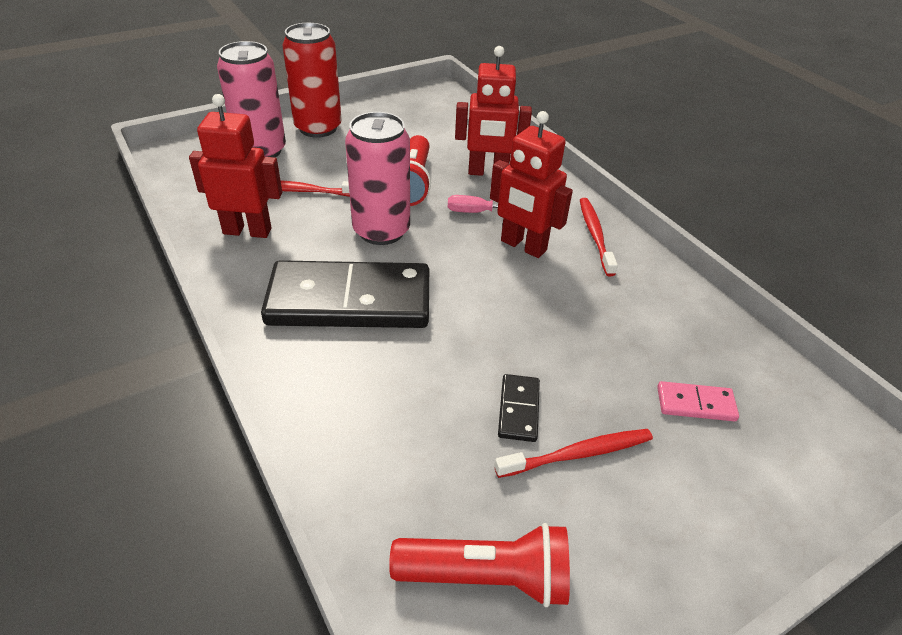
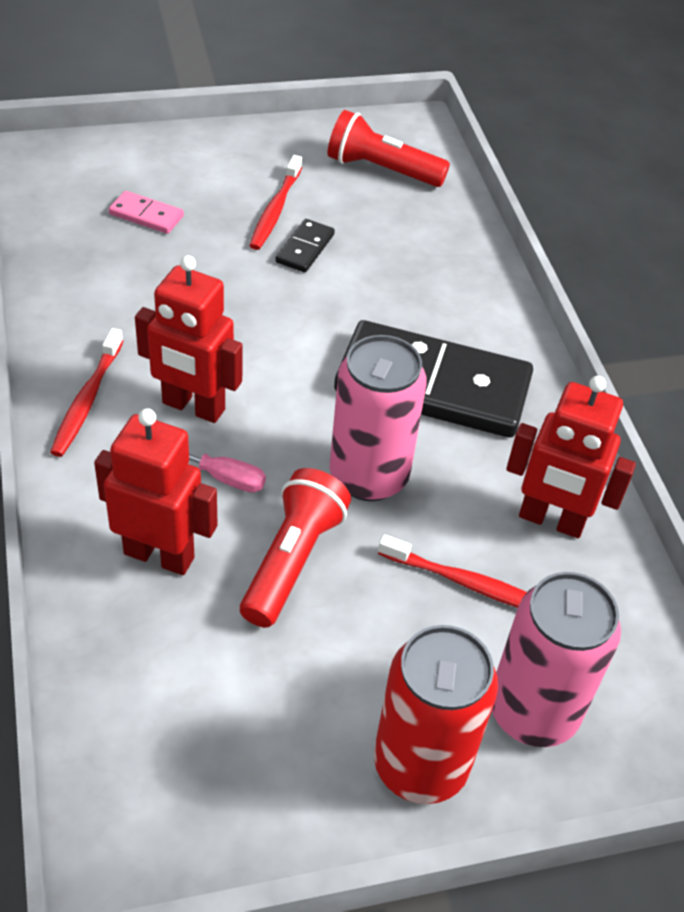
camera: 165 degrees left, 5 degrees up
(523, 246) = (193, 407): red robot -> red robot turned 150 degrees clockwise
(578, 454) = (275, 210): red toothbrush -> red toothbrush turned 75 degrees counterclockwise

